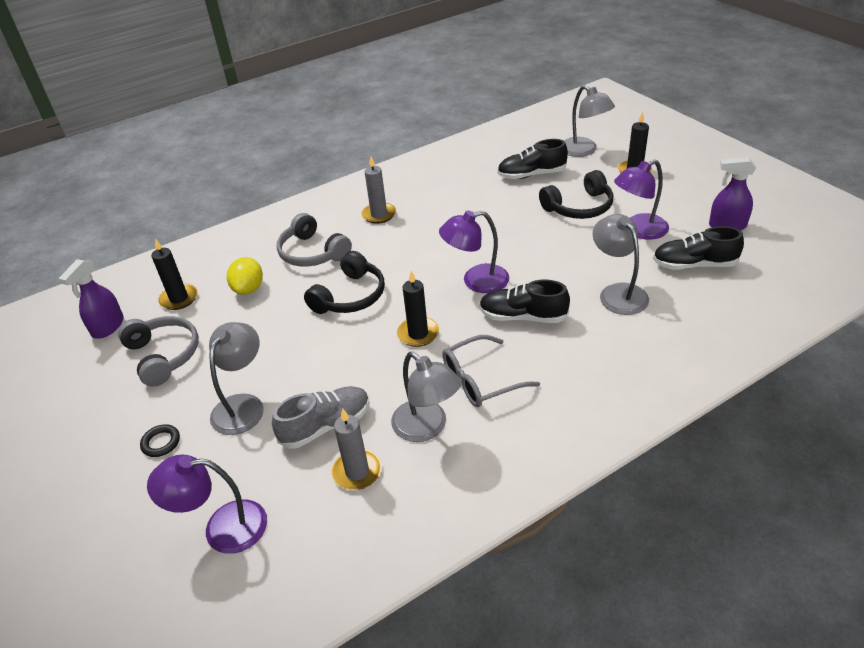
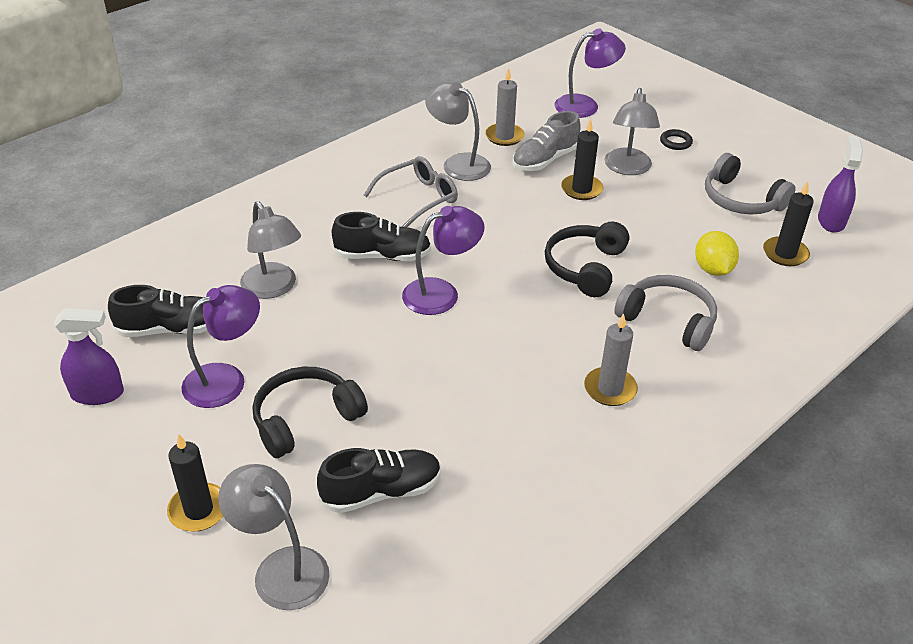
camera: 165 degrees right, 0 degrees up
(418, 334) = (491, 233): black candle -> black candle (581, 189)

